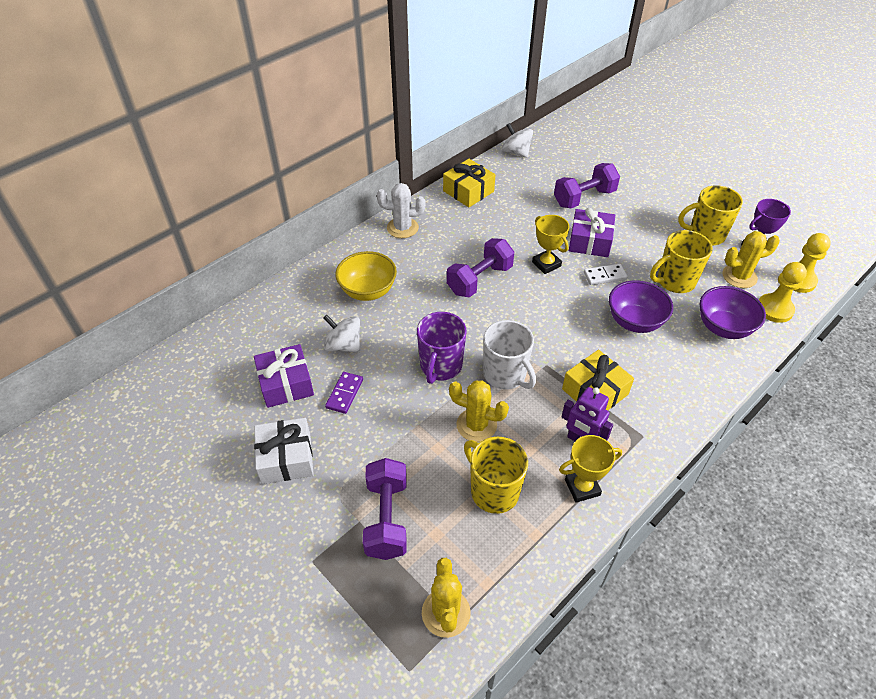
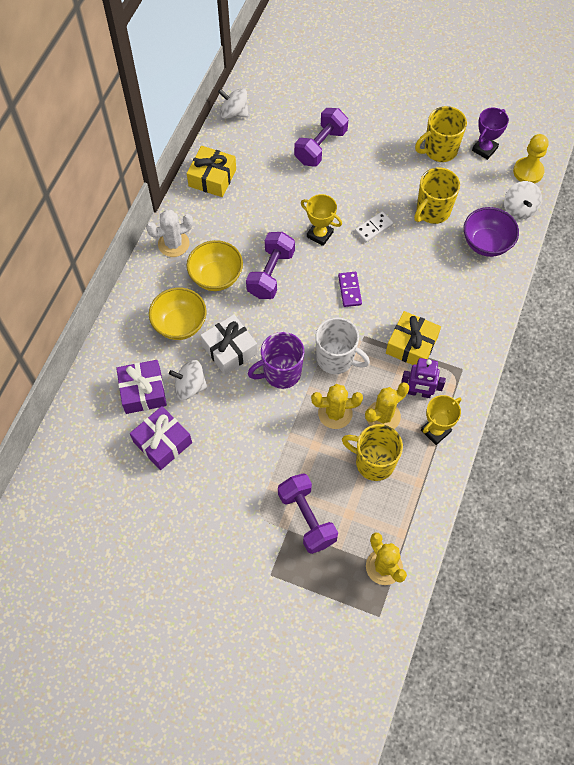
camera: 25 degrees left, 15 degrees up
(286, 458) = (202, 505): white gift -> white gift (229, 349)
(344, 394) = (216, 430): purple domino -> purple domino (349, 290)
(425, 265) = (216, 277): none -> yellow bowl
(440, 366) = (281, 373): purple mug -> purple mug turned 75 degrees clockwise
(590, 241) = (346, 195): purple gift -> purple gift (143, 391)
(634, 322) = (416, 265): purple bowl -> none
(739, 276) = (481, 185): yellow cactus -> yellow cactus (383, 416)
(774, 309) = (519, 209): yellow pawn -> white spinning top

